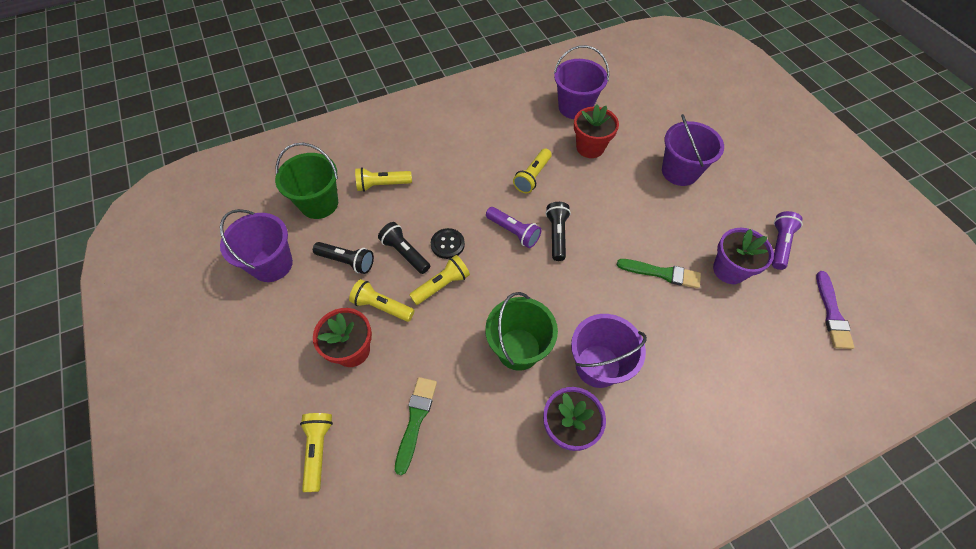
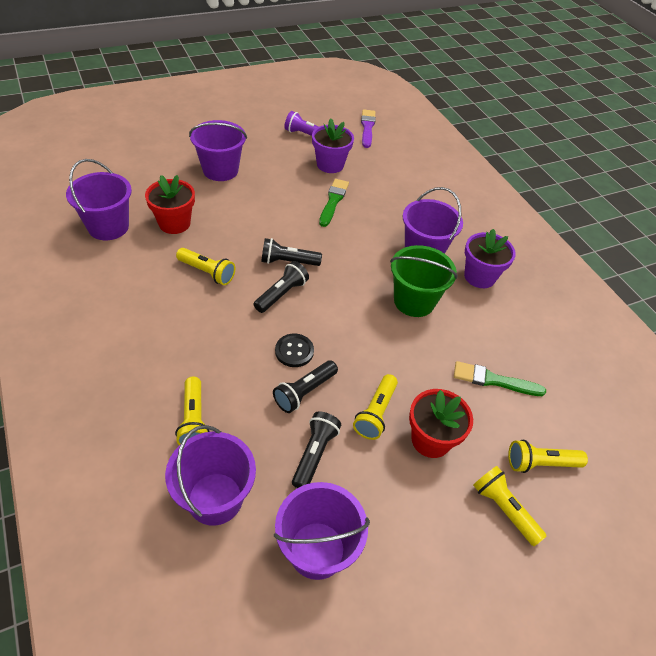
camera: 95 degrees left, 10 degrees down
(319, 203) = (215, 498): green bucket -> purple bucket
(442, 285) = (347, 357): yellow flashlight -> yellow flashlight (503, 509)
(513, 232) = (281, 294): purple flashlight -> black flashlight
(832, 313) = (367, 127): purple brush -> purple brush turned 90 degrees counterclockwise

